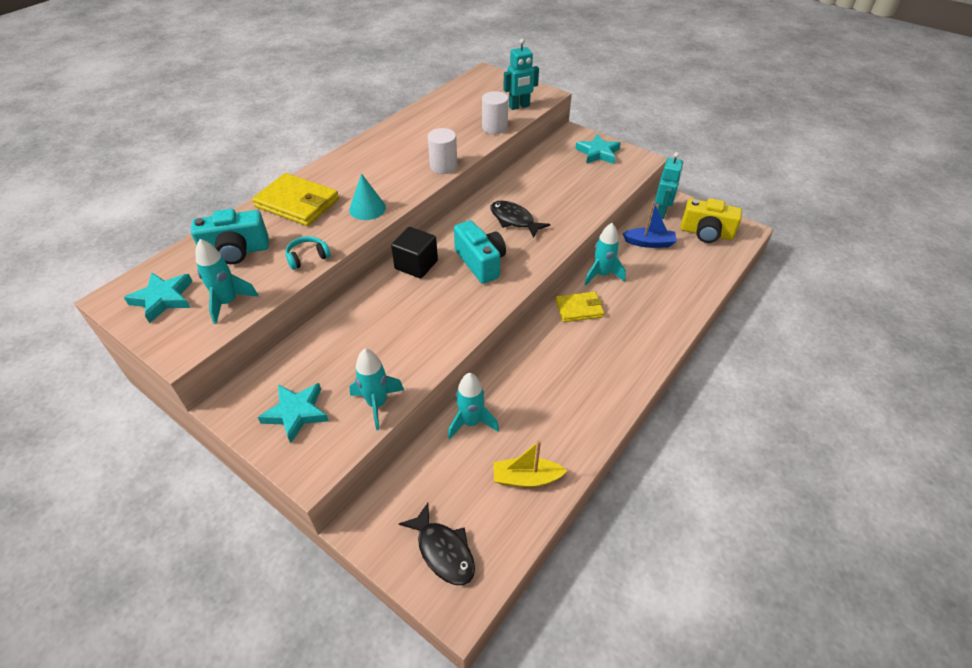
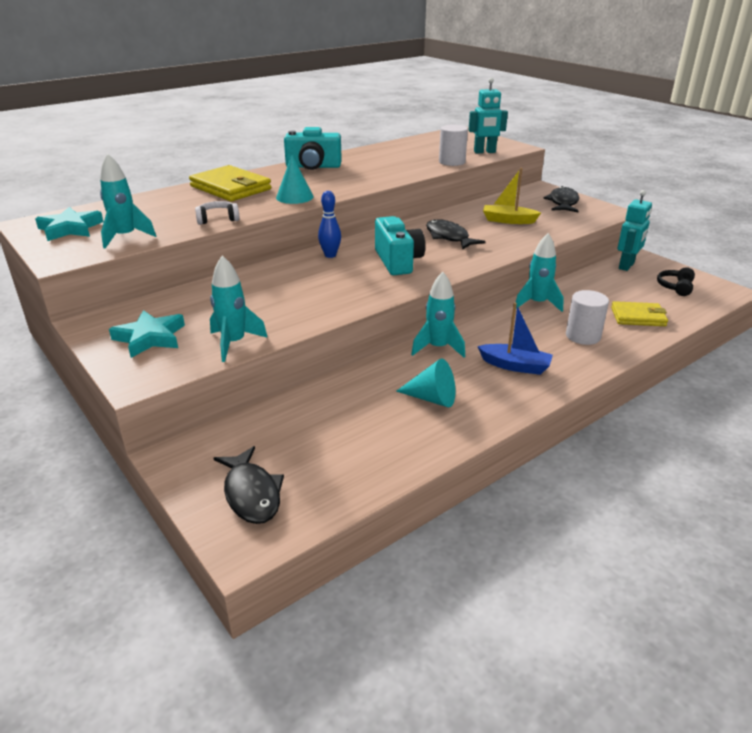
camera: 15 degrees right, 15 degrees down
(236, 251) = (155, 209): turquoise camera -> turquoise camera (313, 167)
(307, 257) = (218, 219): turquoise headphones -> white headphones
(416, 265) = (330, 255): black cube -> blue bowling pin
(443, 166) = (386, 179): white cylinder -> white cylinder (583, 336)
(471, 422) = (336, 395): turquoise rocket -> turquoise rocket (438, 348)
(526, 478) = (376, 450): yellow boat -> yellow boat (508, 220)
(551, 409) = (432, 398): none -> turquoise cone
(579, 309) = (500, 326): yellow wallet -> yellow wallet (638, 317)
(598, 153) = (563, 203): turquoise star -> black fish
(649, 243) = (603, 286): blue boat -> blue boat (515, 366)
(706, 233) = (675, 287): yellow camera -> black headphones

